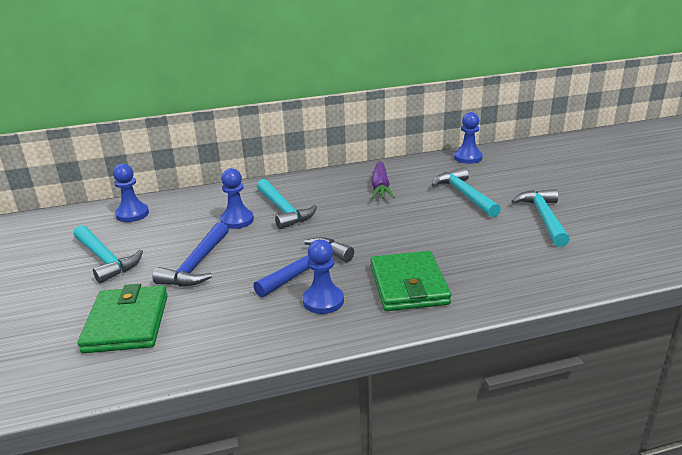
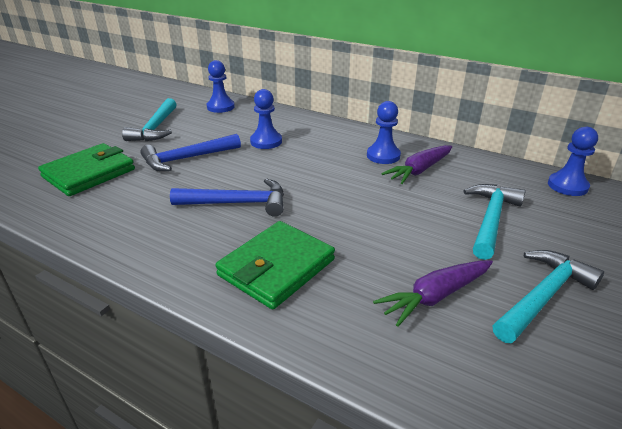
camera: 45 degrees right, 5 degrees up
(283, 210) = (308, 150): turquoise hammer -> none
(323, 301) = (199, 235): blue pawn -> blue pawn (383, 156)
(506, 246) = (435, 297): none -> purple carrot

